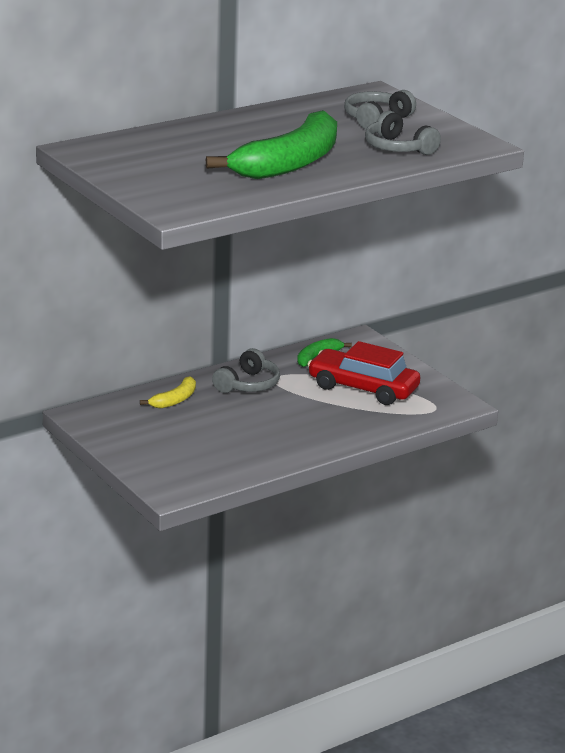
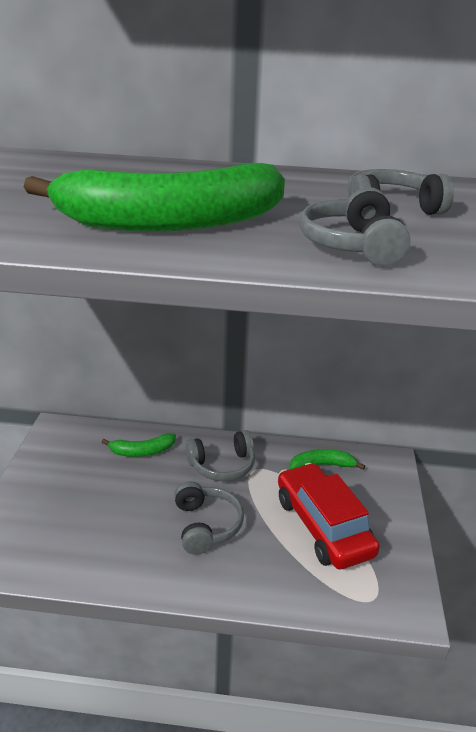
camera: 40 degrees right, 5 degrees up
(175, 400) = (142, 451): yellow banana -> green banana
(288, 418) = (206, 525): none -> grey headphones

